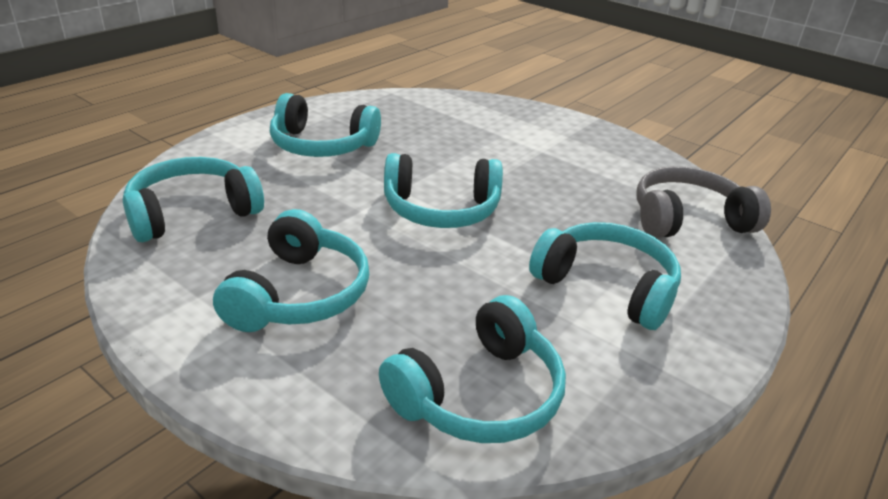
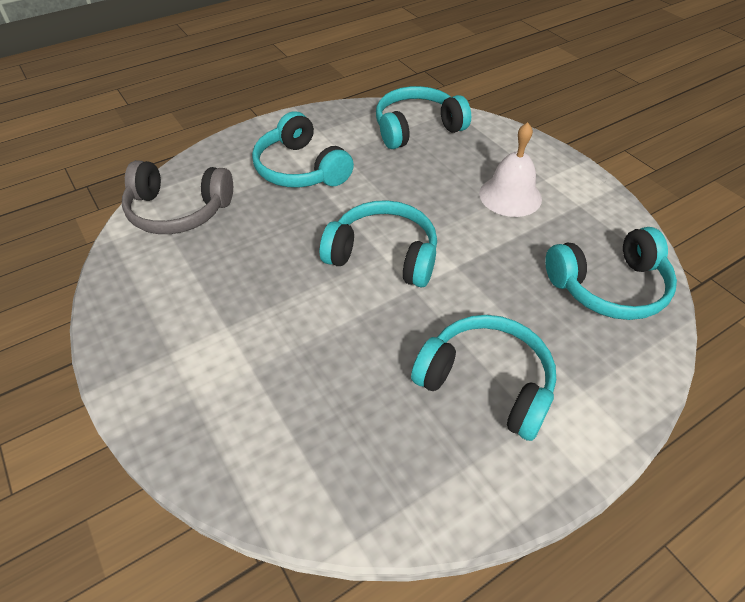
camera: 160 degrees left, 15 degrees up
(299, 294) = (510, 196): turquoise headphones -> white bell

